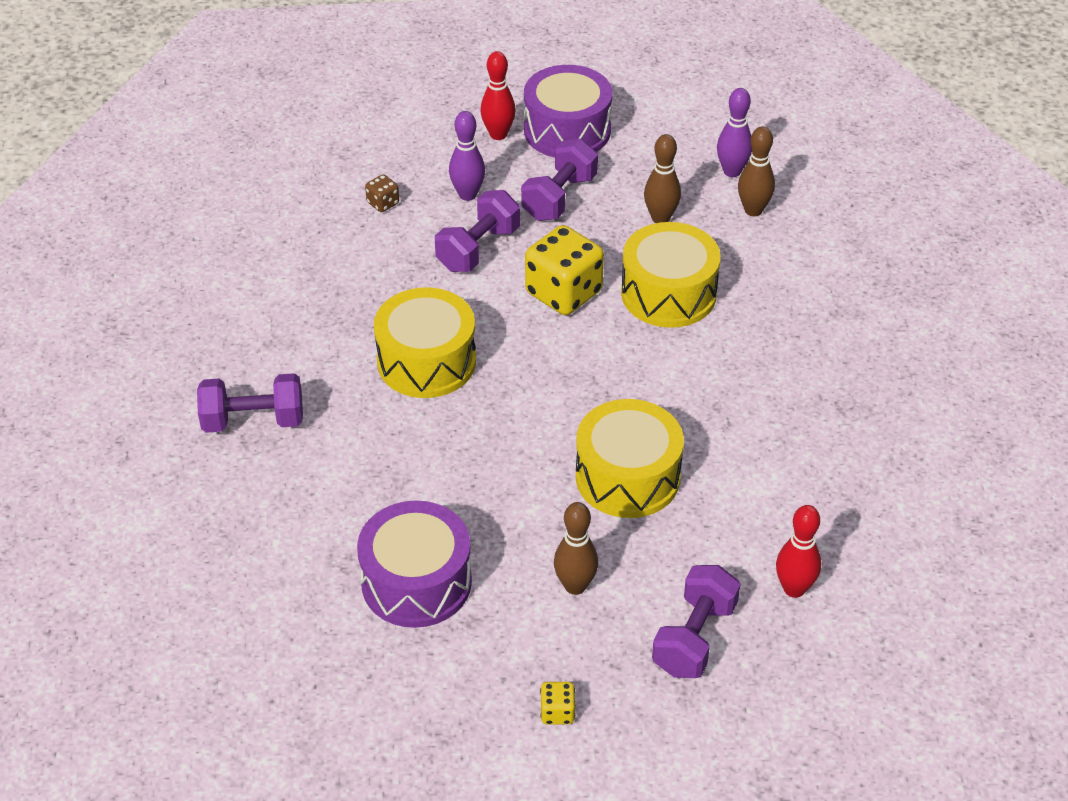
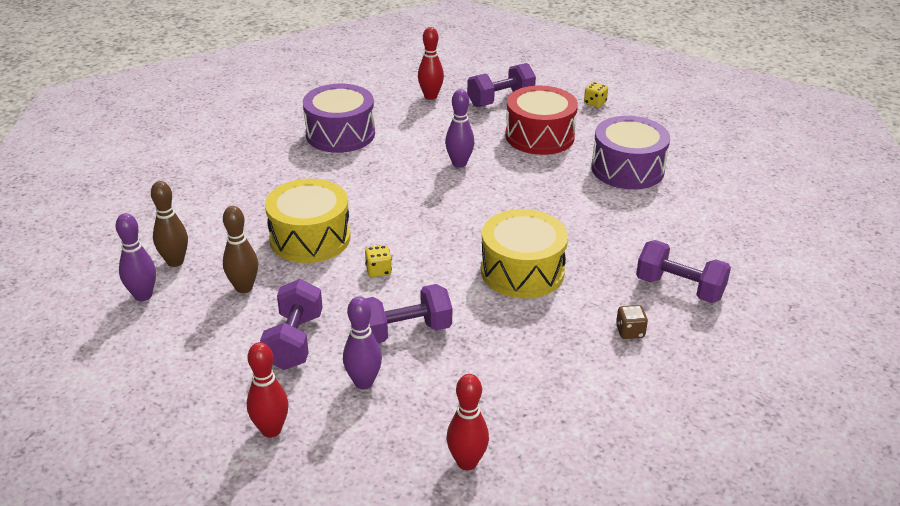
camera: 145 degrees left, 10 degrees down
(335, 179) = (467, 462): none -> red bowling pin
(383, 203) = (444, 412): brown dice -> brown dice (630, 332)
(559, 197) = (294, 341): purple dumbbell -> purple dumbbell turned 60 degrees counterclockwise
(564, 293) = (378, 270): yellow dice -> yellow dice, size x0.45
(567, 130) = (209, 400): purple drum -> purple drum (340, 134)
(575, 586) = (539, 136): brown bowling pin -> red drum
(627, 477) = (459, 163): yellow drum -> purple bowling pin

